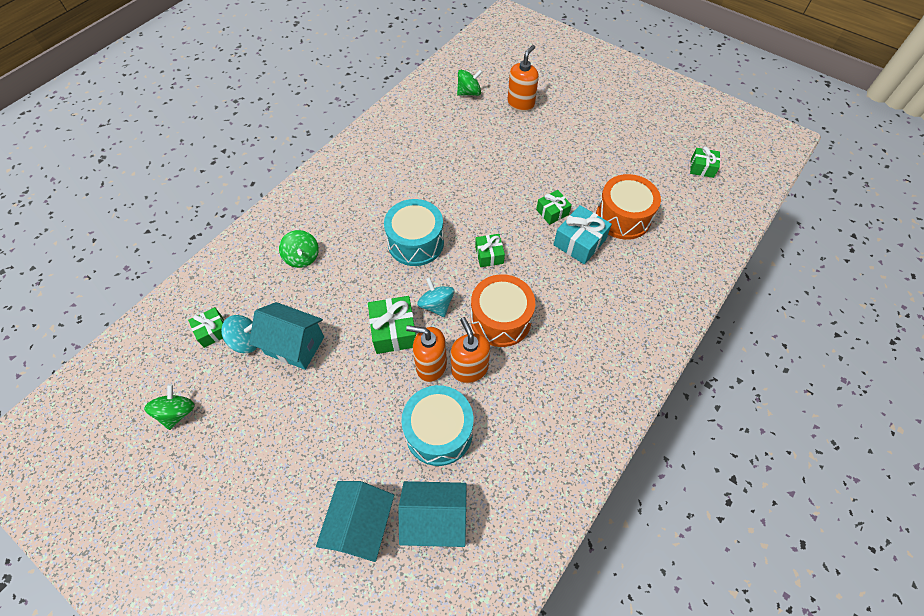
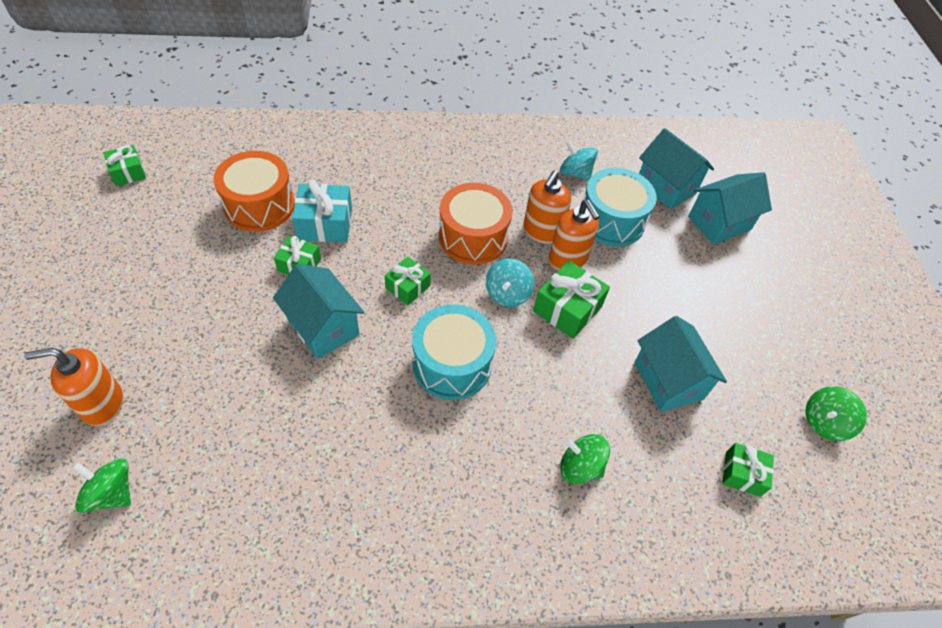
camera: 135 degrees left, 5 degrees down
(246, 341) = (713, 429): turquoise spinning top -> turquoise spinning top (575, 173)
(302, 257) = (580, 467): green spinning top -> green spinning top turned 90 degrees counterclockwise
(494, 200) = (323, 327): none -> turquoise house

